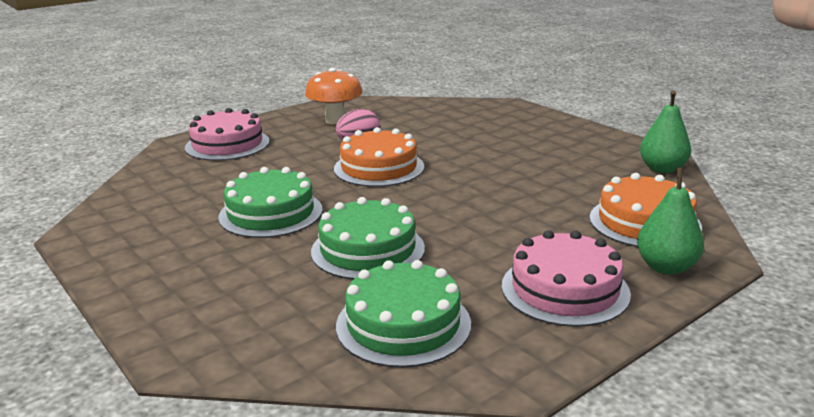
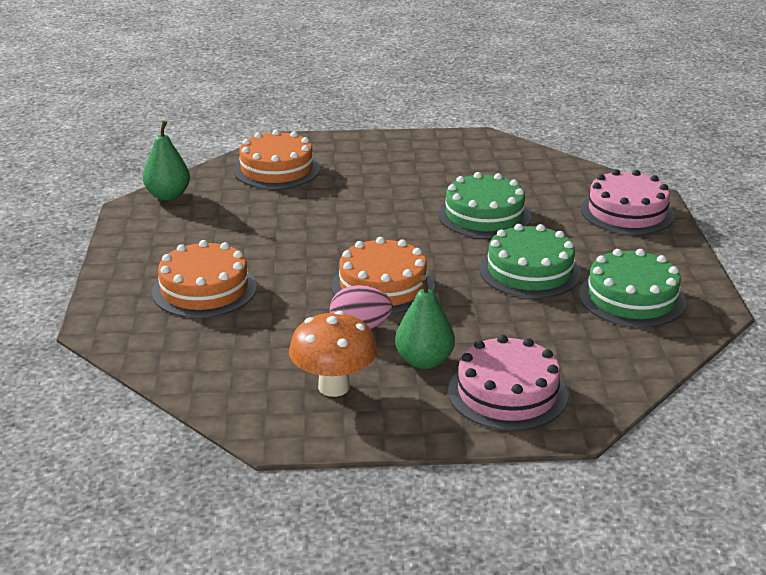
camera: 145 degrees left, 5 degrees up
(403, 324) = (511, 171): green cake -> green cake (632, 298)
(492, 132) = (204, 289): none -> orange cake
(565, 289) = (399, 156): pink cake -> pink cake (627, 212)
(666, 267) = (323, 147): green pear -> green pear (424, 361)

